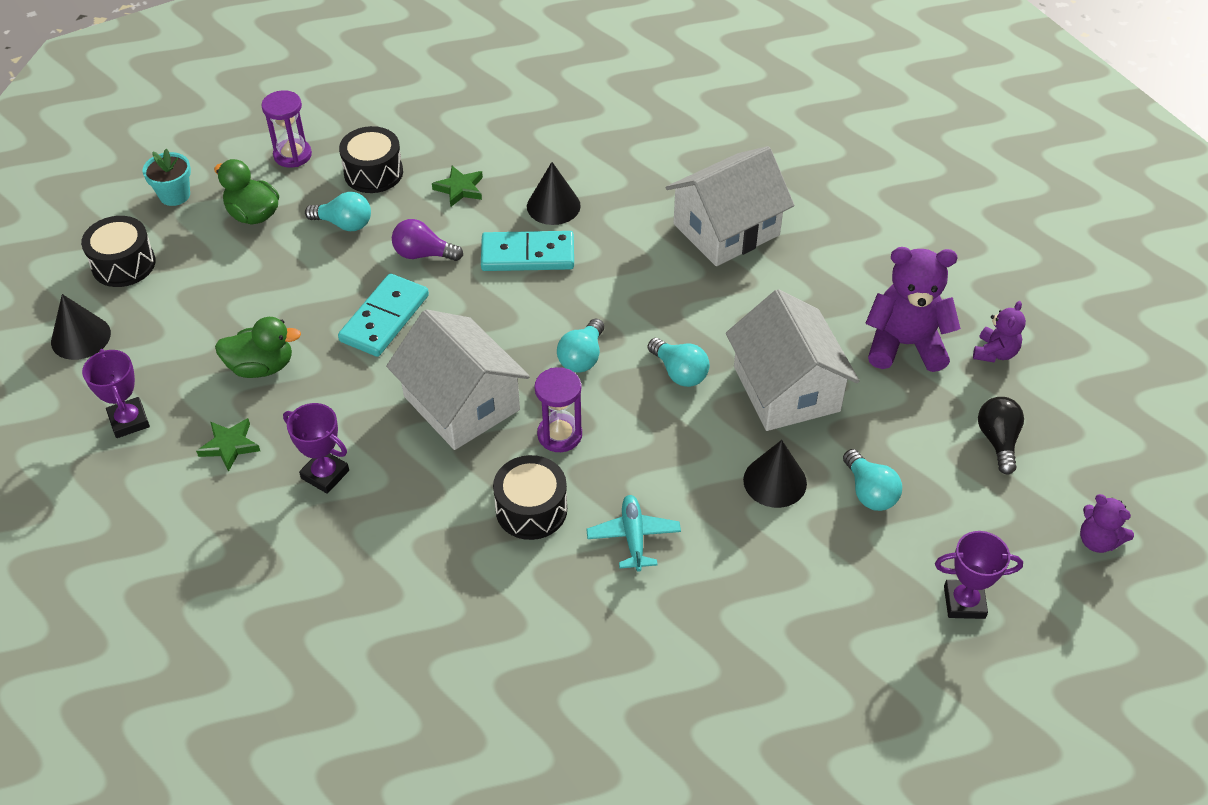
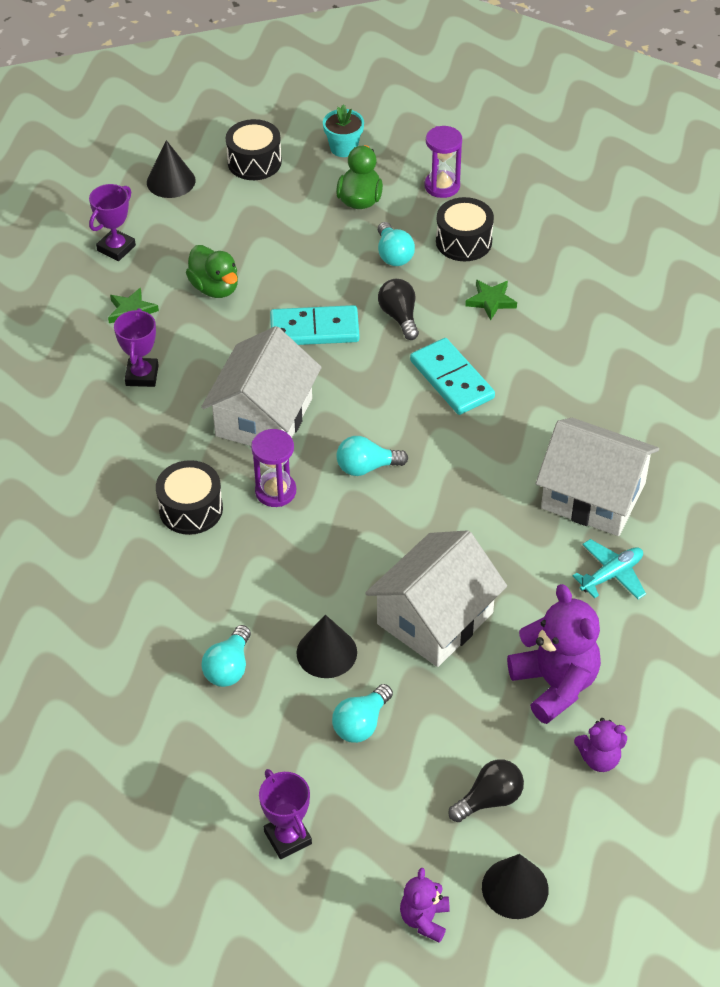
camera: 60 degrees right, 0 degrees up
(423, 254) = (399, 317): purple light bulb -> black light bulb
(553, 206) = (522, 368): black cone -> black cone (515, 888)
(633, 537) = (206, 584): turquoise plane -> turquoise plane (611, 575)
(679, 372) = (398, 537): turquoise light bulb -> turquoise light bulb (229, 668)

